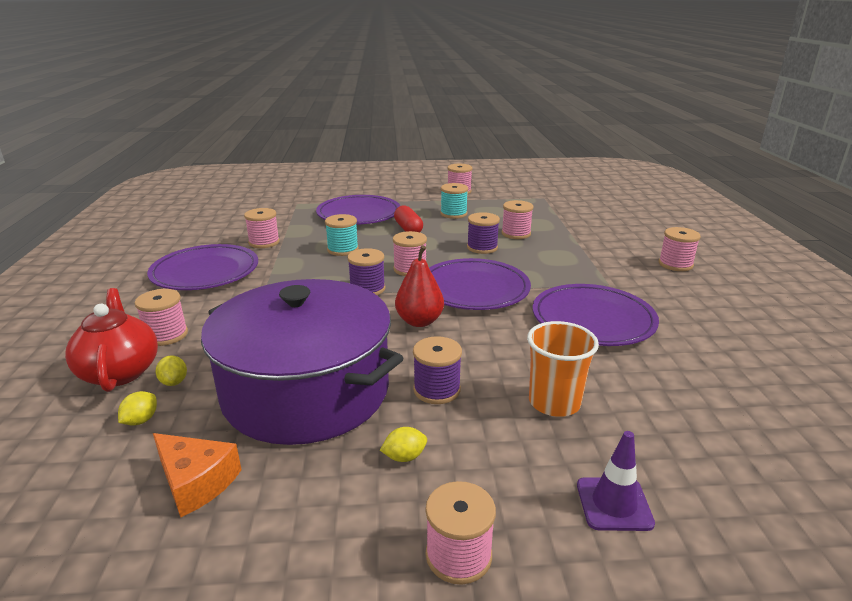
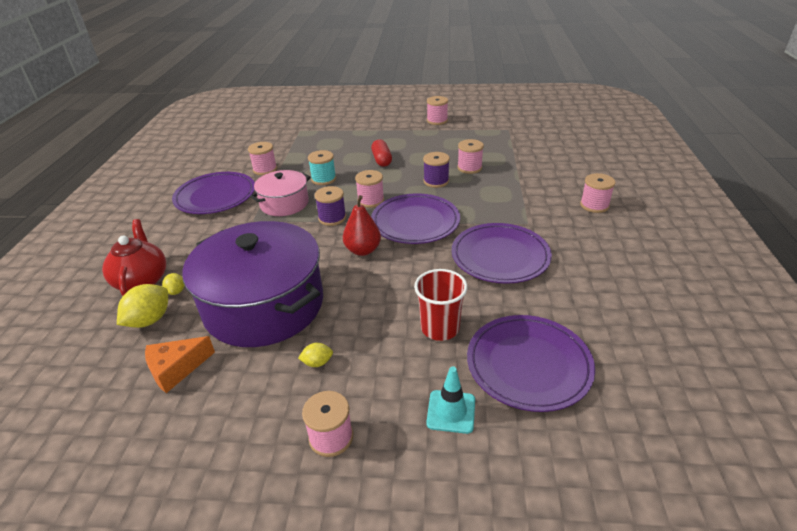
camera: 10 degrees right, 10 degrees up
(141, 420) = (149, 320): yellow lemon -> yellow lemon, size x1.85
(166, 335) = (178, 252): pink spool -> none
(196, 482) = (176, 369): orange cheese -> orange cheese turned 105 degrees clockwise
(300, 276) = (284, 204): none -> pink pot
(359, 214) = (346, 143): purple plate -> purple plate (528, 365)
(437, 390) = (357, 311): purple spool -> none
(453, 214) = (424, 145): turquoise spool -> none
(554, 402) = (440, 328): orange cup -> red cup
(614, 504) = (451, 411): purple traffic cone -> turquoise traffic cone

